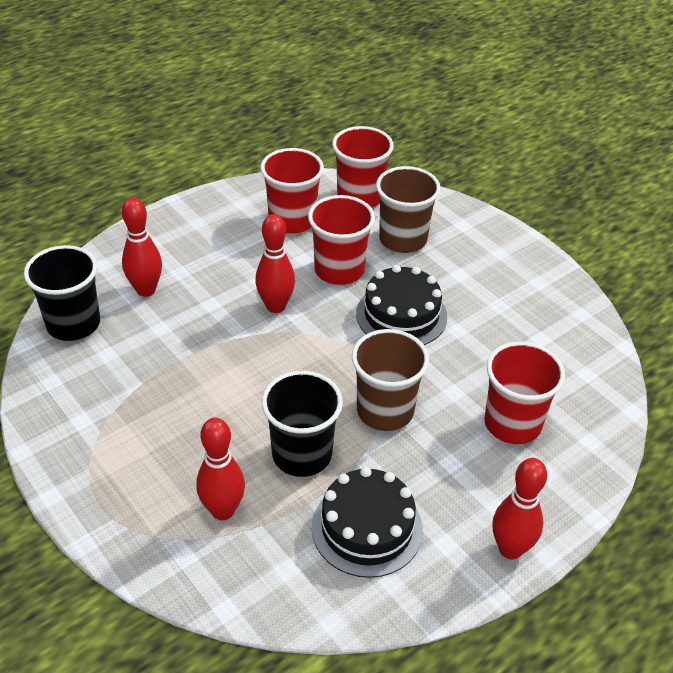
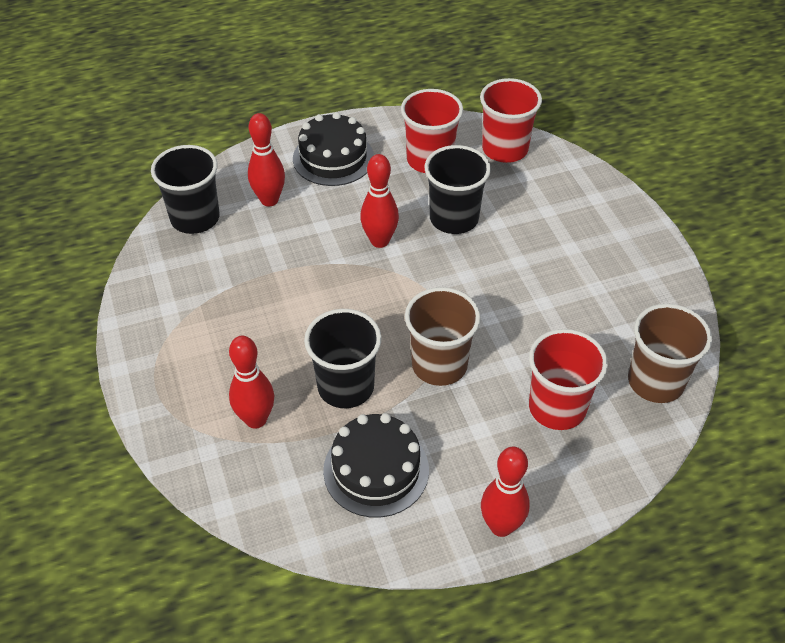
camera: 20 degrees right, 5 degrees up
(339, 270) = (454, 218): red cup -> black cup
(401, 315) = (495, 276): black cake -> black cake (333, 158)
(403, 239) = (529, 200): brown cup -> brown cup (655, 382)

